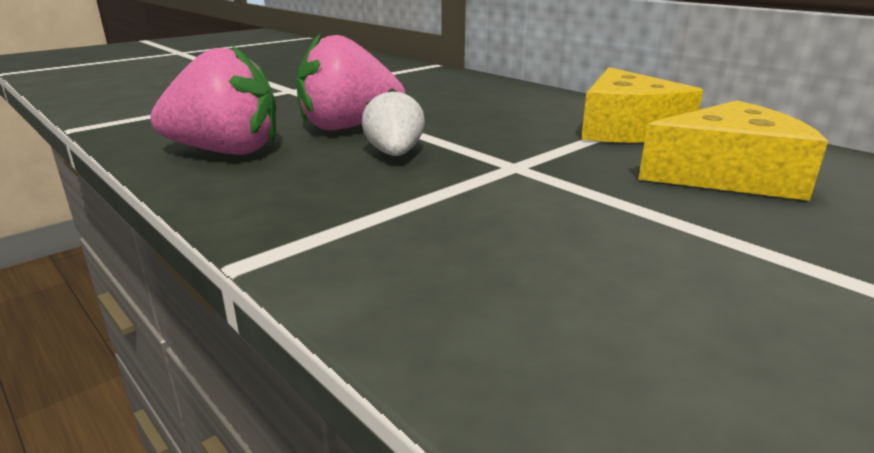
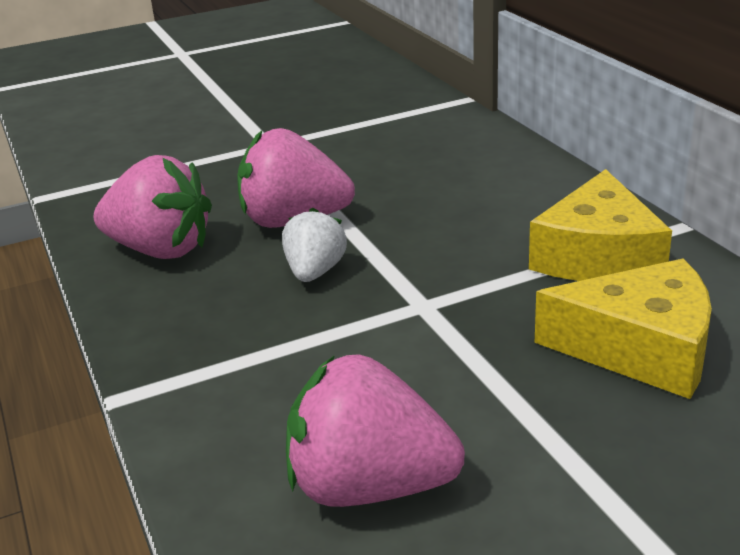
camera: 20 degrees right, 5 degrees up
(604, 303) = (369, 487): none -> pink strawberry

